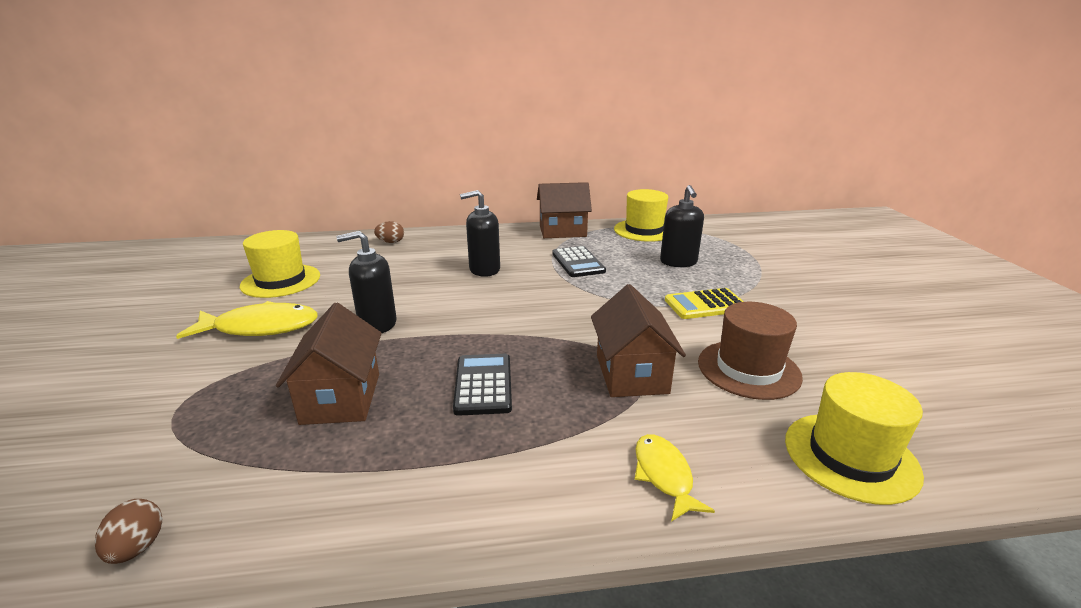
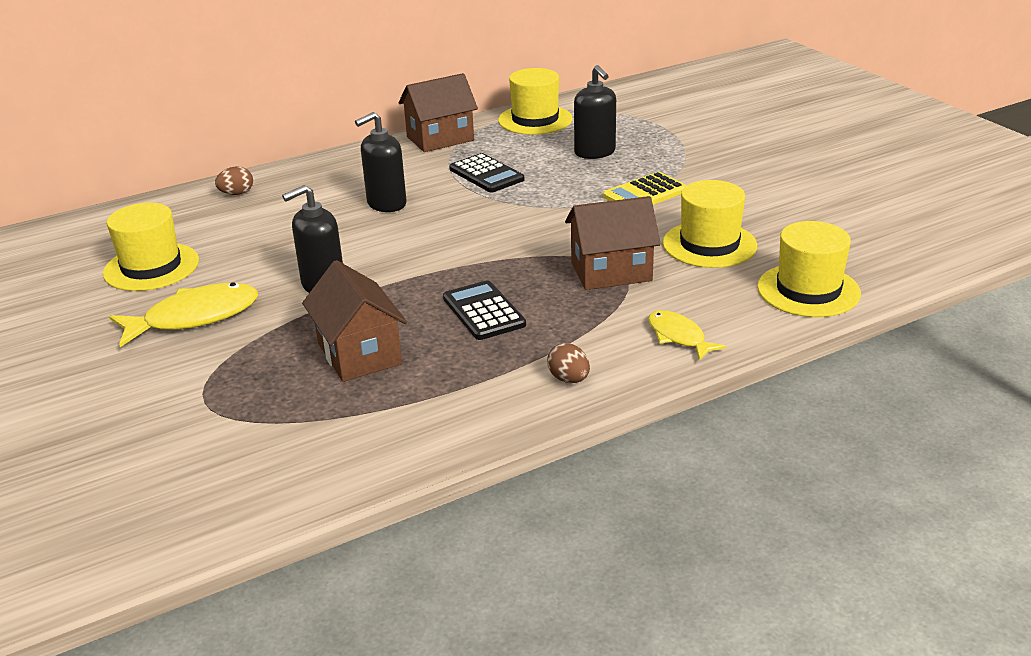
camera: 20 degrees left, 5 degrees up
(137, 548) = (306, 484): brown egg -> brown egg (569, 379)
(631, 374) = (611, 272): brown house -> brown house turned 75 degrees counterclockwise
(748, 369) = (709, 244): brown hat -> yellow hat

